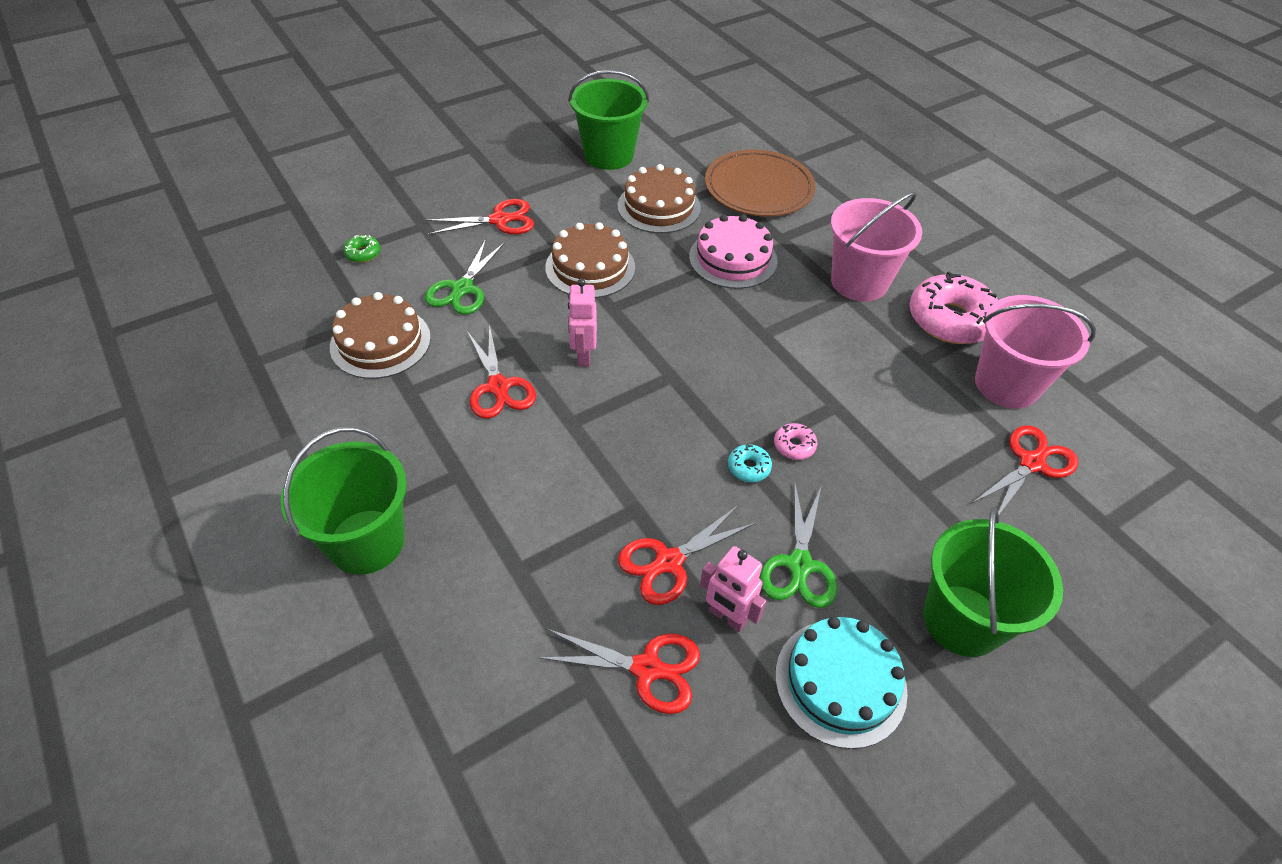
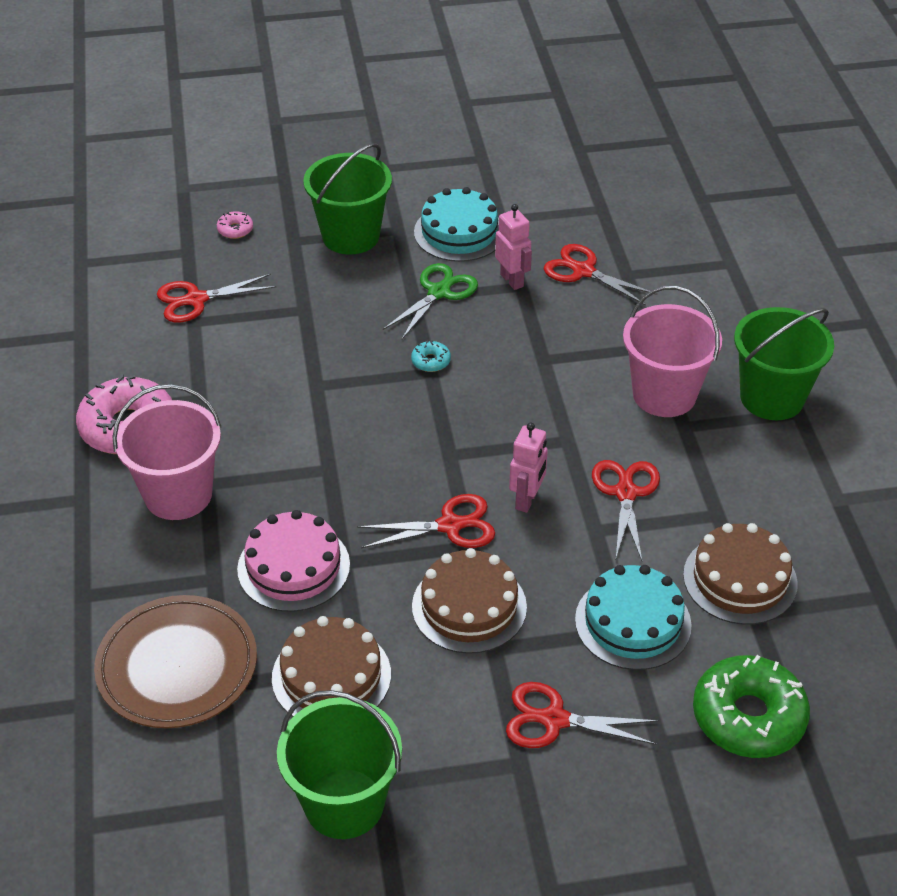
camera: 155 degrees left, 5 degrees down
(363, 253) = (748, 717): green donut -> green donut, size x2.35
(462, 289) = (633, 622): green scissors -> turquoise cake
(668, 562) = (536, 320): red scissors -> red scissors (450, 525)
(794, 446) = (379, 366): pink donut -> pink donut (235, 230)
(1006, 384) = (145, 357): pink bucket -> pink bucket (664, 394)

